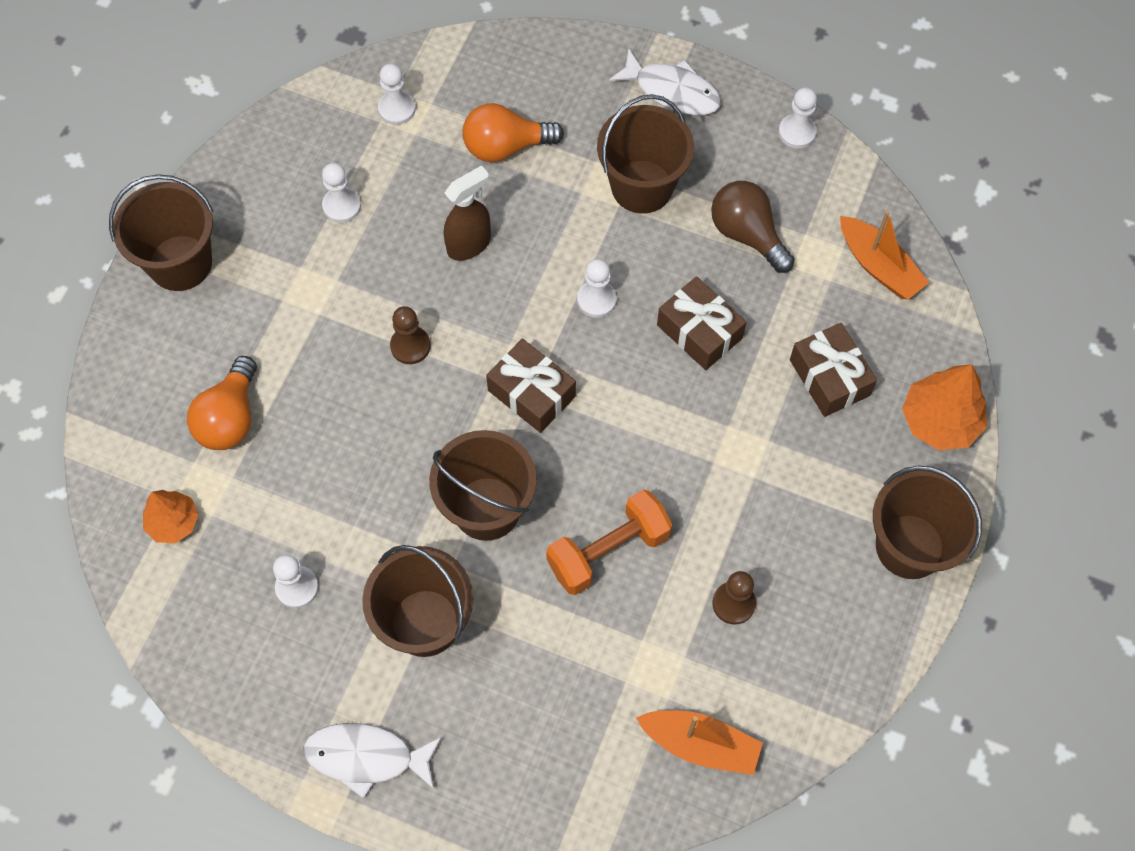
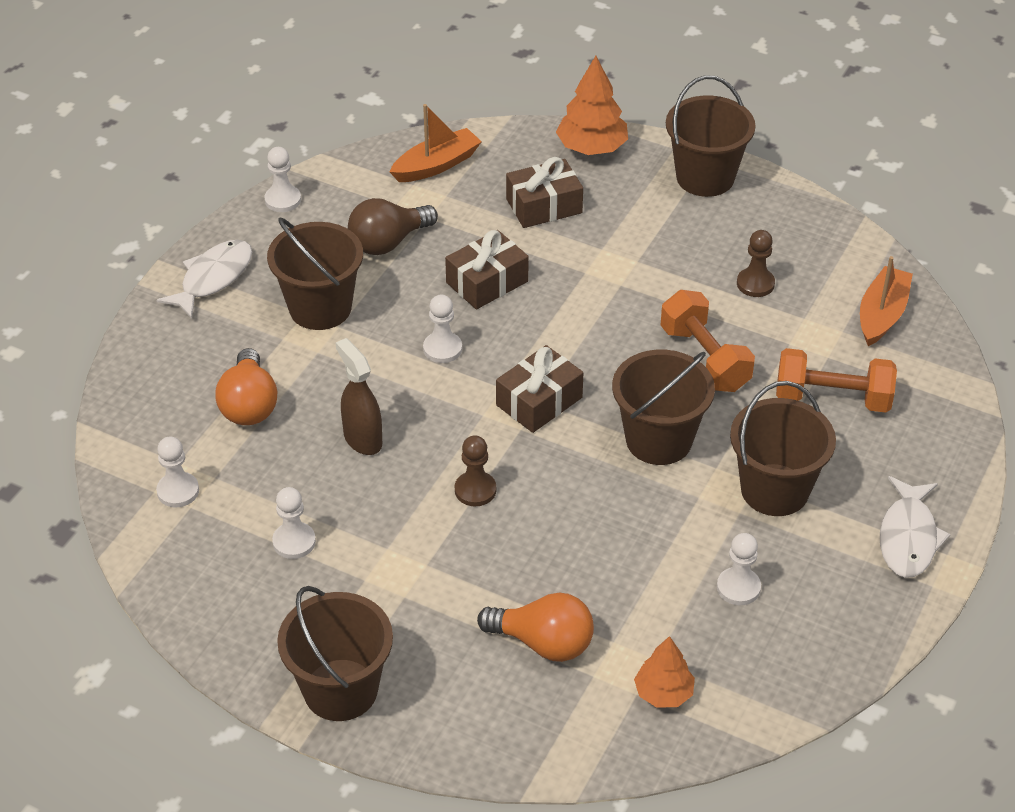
camera: 85 degrees left, 20 degrees down
(561, 684) = (832, 398): none -> orange dumbbell

